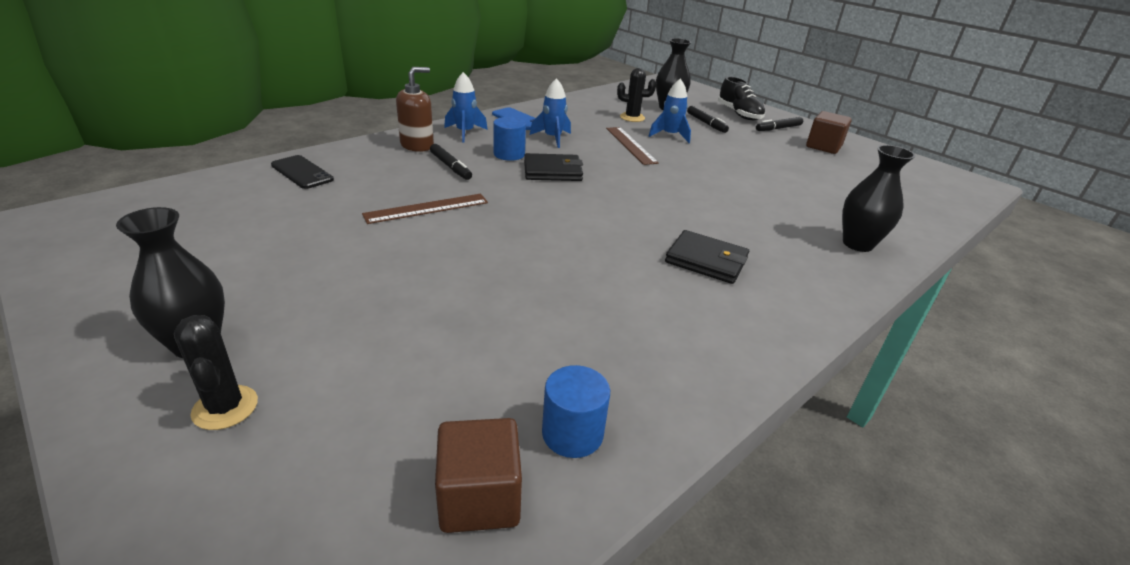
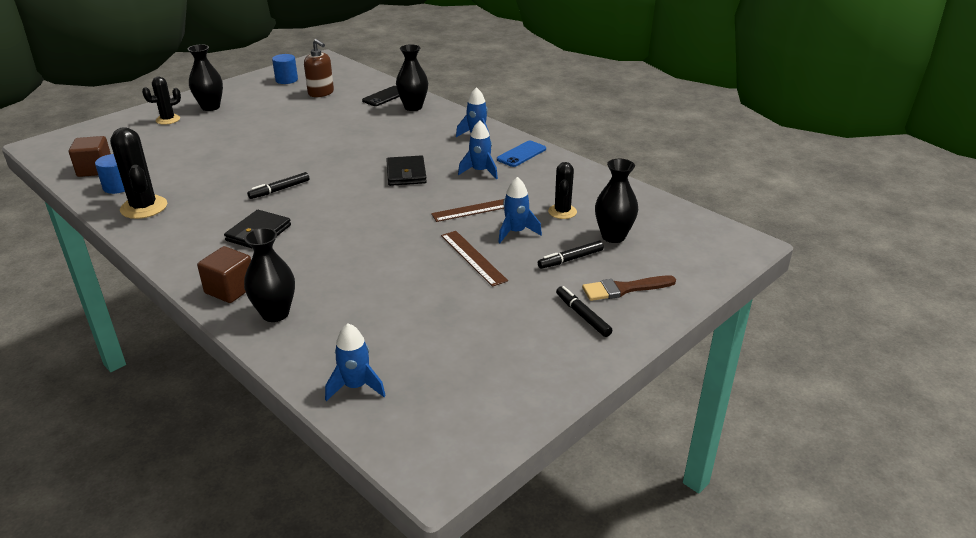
camera: 90 degrees right, 0 degrees up
(357, 157) = (413, 107): none -> black vase
(417, 145) = (442, 122): brown soap dispenser -> brown soap dispenser (321, 93)
(427, 208) = (337, 136): brown ruler -> brown ruler (473, 257)
(450, 166) = (405, 137): black marker -> black marker (280, 190)
(509, 154) = (436, 155): blue cylinder -> blue cylinder (286, 80)
(653, 379) = (144, 207): none -> black cactus
(739, 114) = (624, 289): black shoe -> brown brush
(823, 146) = (528, 344): brown cube -> brown cube (230, 289)
(923, 206) = (356, 386): none -> blue rocket

